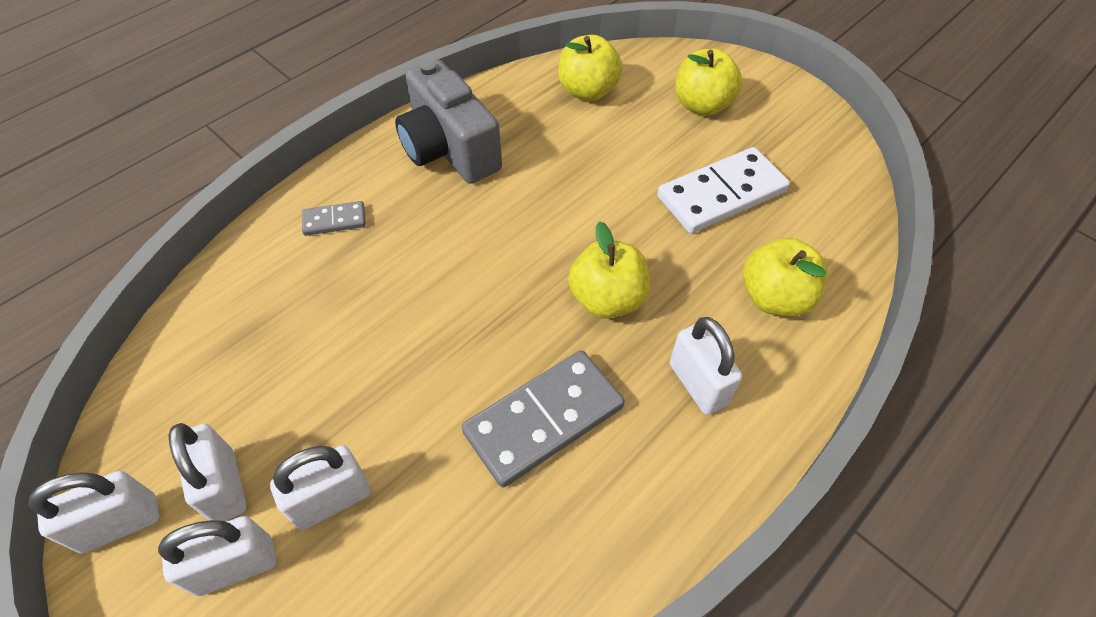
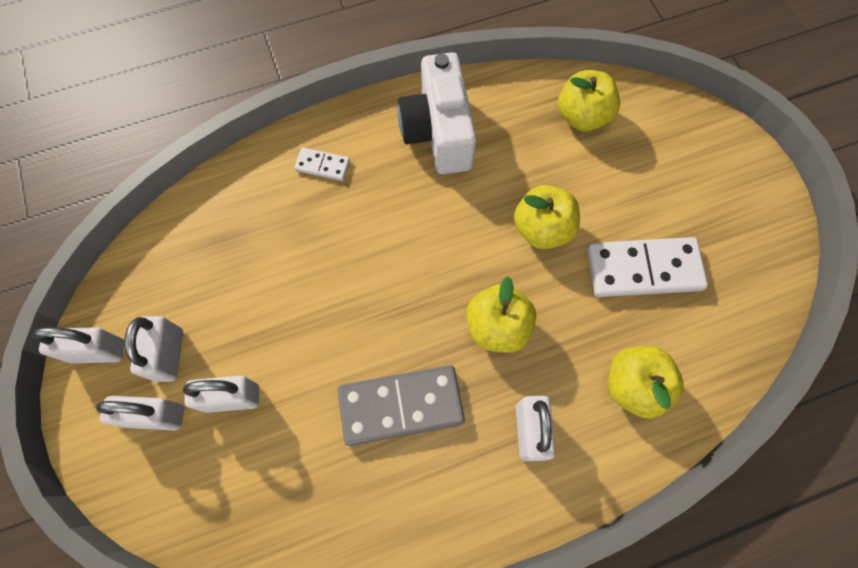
camera: 25 degrees right, 15 degrees up
(334, 221) = (322, 166): grey domino -> white domino
(449, 149) = (438, 132): grey camera -> white camera
(702, 105) = (676, 171): yellow apple -> yellow apple (542, 229)

